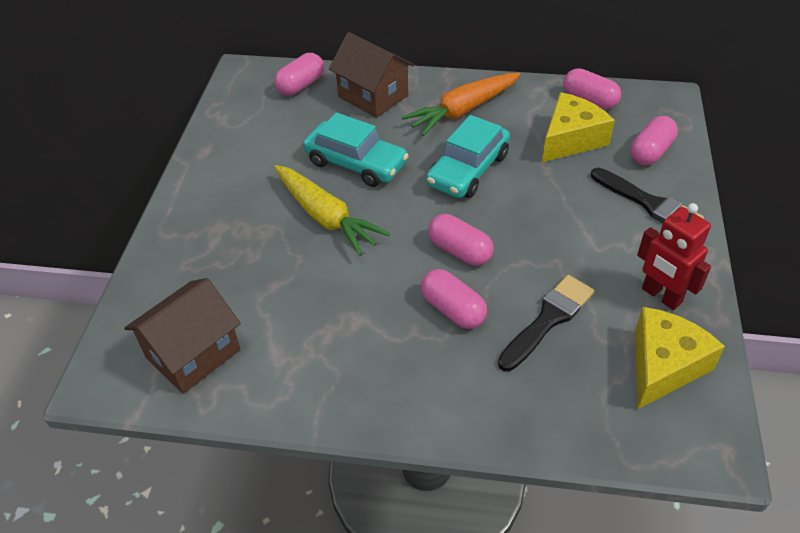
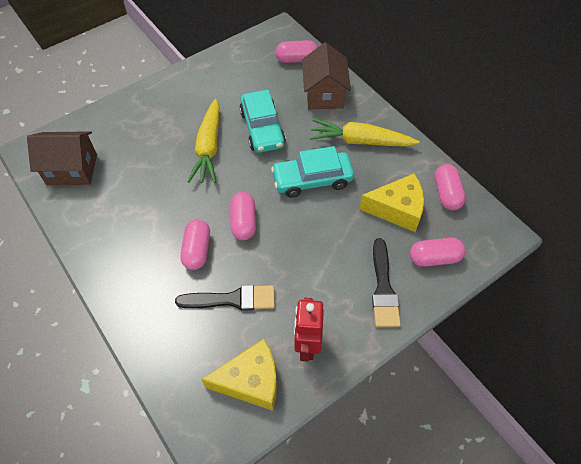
camera: 45 degrees right, 10 degrees up
(463, 111) = (360, 141): orange carrot -> yellow carrot

